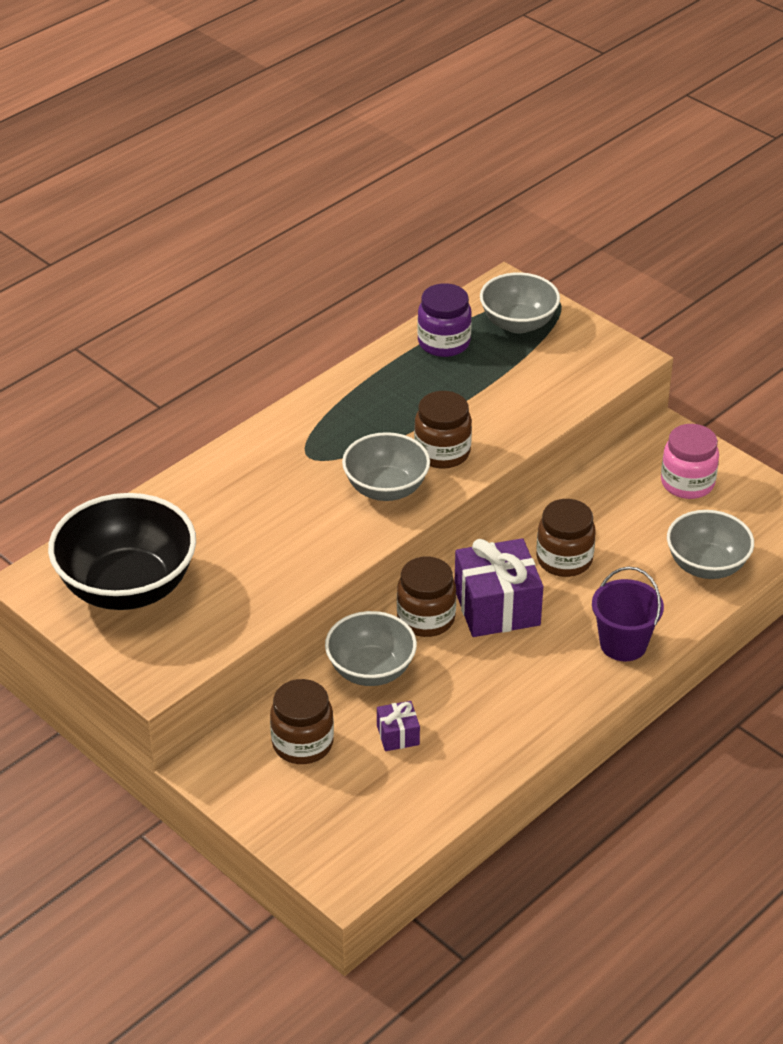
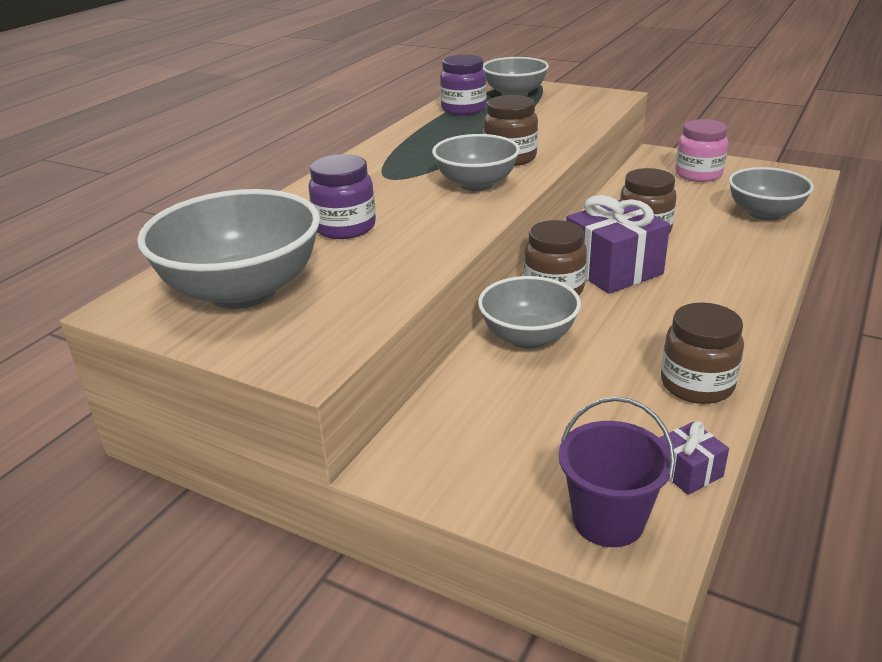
camera: 15 degrees left, 10 degrees down
(127, 587) = (243, 291): black bowl -> grey bowl
(238, 524) = (345, 227): none -> purple jar
(302, 743) = (496, 415): brown jar -> brown jar (697, 385)
(398, 735) = (596, 385): purple gift -> purple gift (688, 471)
(623, 644) = (749, 272): purple bucket -> purple bucket (608, 520)

